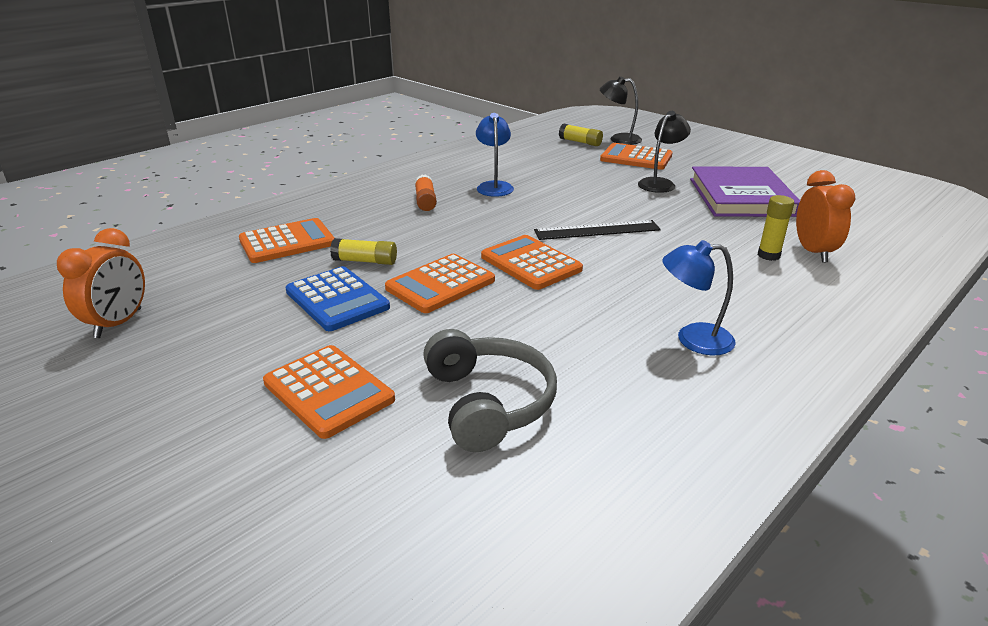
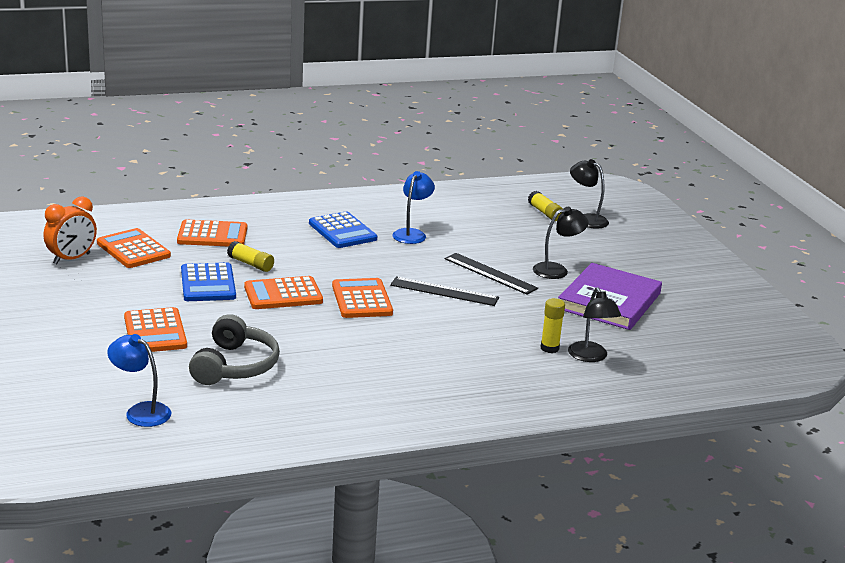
camera: 25 degrees right, 5 degrees down
(425, 201) = (342, 231): orange glue stick -> blue calculator
(612, 202) = (490, 273): none -> black ruler
(636, 158) = (573, 242): orange calculator -> orange calculator (133, 250)
(693, 339) = (403, 377): blue lamp -> blue lamp (141, 411)
(813, 252) = (590, 357): orange clock -> black lamp

